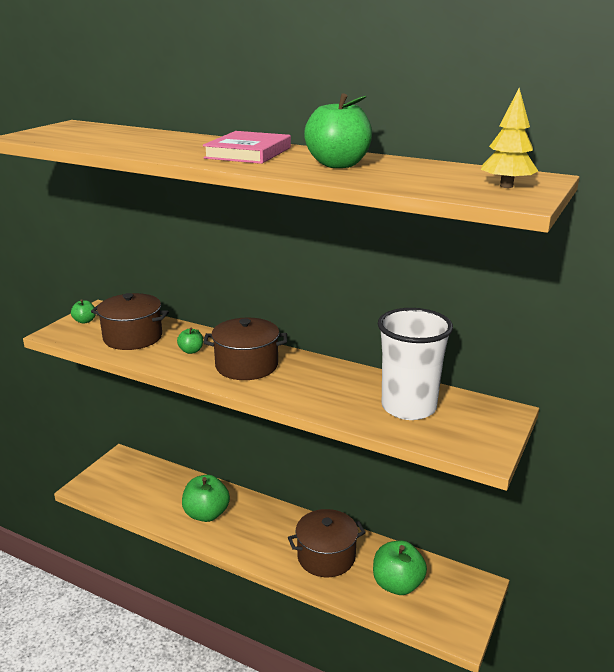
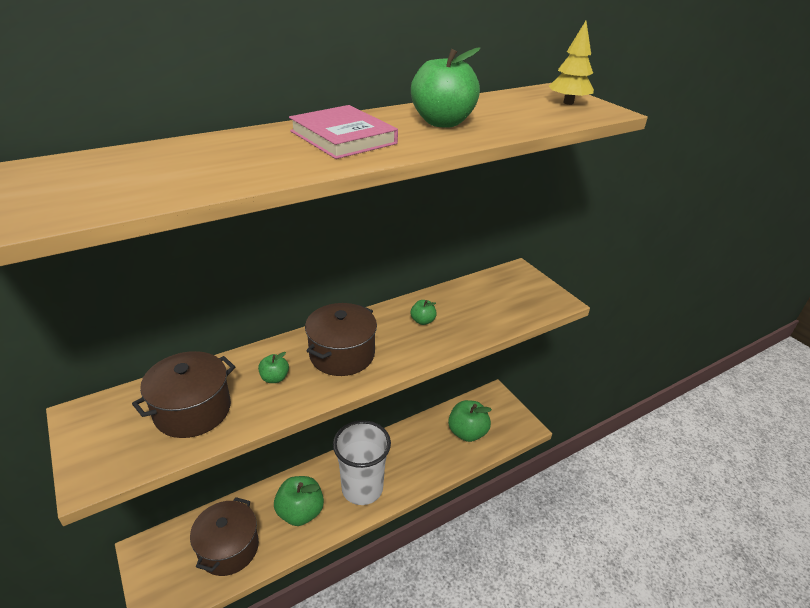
camera: 60 degrees left, 10 degrees up
(85, 321) = (95, 438): green apple -> green apple (422, 321)
(326, 556) = (413, 456): brown pot -> brown pot (229, 548)
(408, 407) = (482, 304): white cup -> white cup (362, 488)

